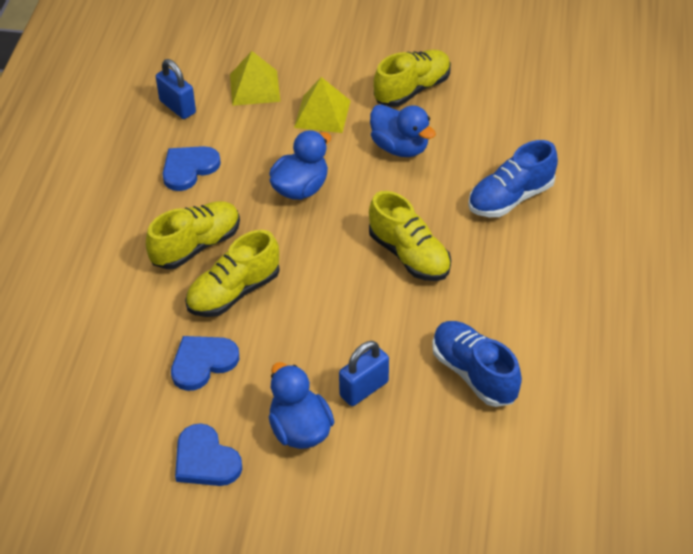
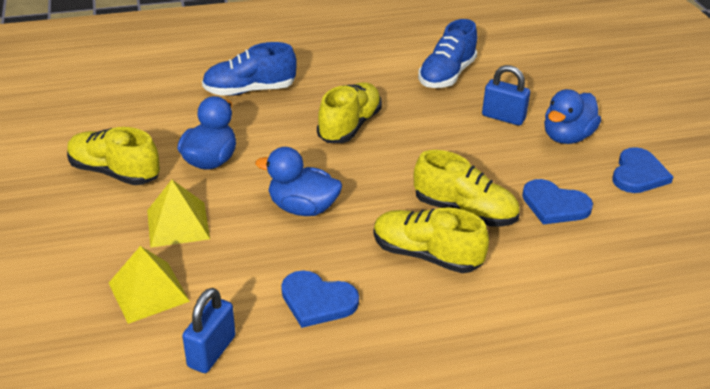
camera: 115 degrees left, 10 degrees down
(510, 198) = (249, 90): blue shoe -> blue shoe turned 135 degrees clockwise

